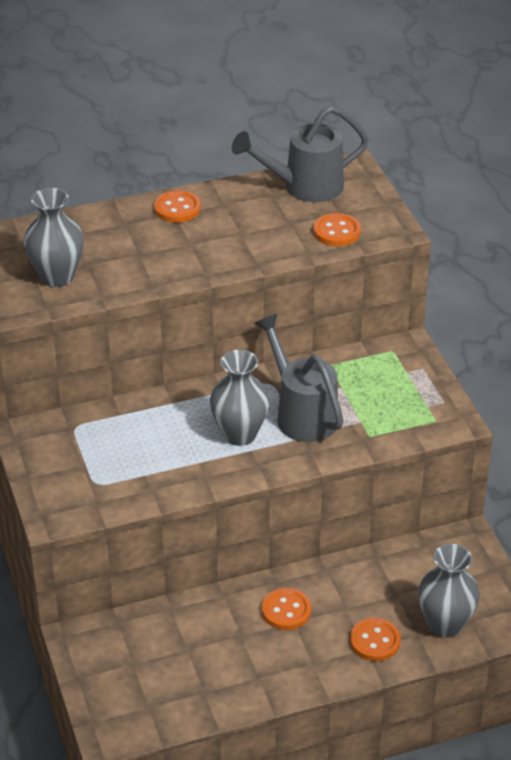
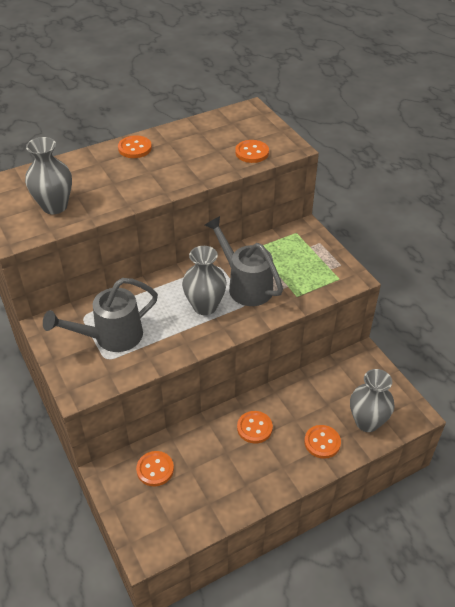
camera: 10 degrees left, 5 degrees up
(141, 642) = (155, 469): none -> orange button
(304, 187) = (221, 125): grey watering can -> grey watering can (111, 337)

